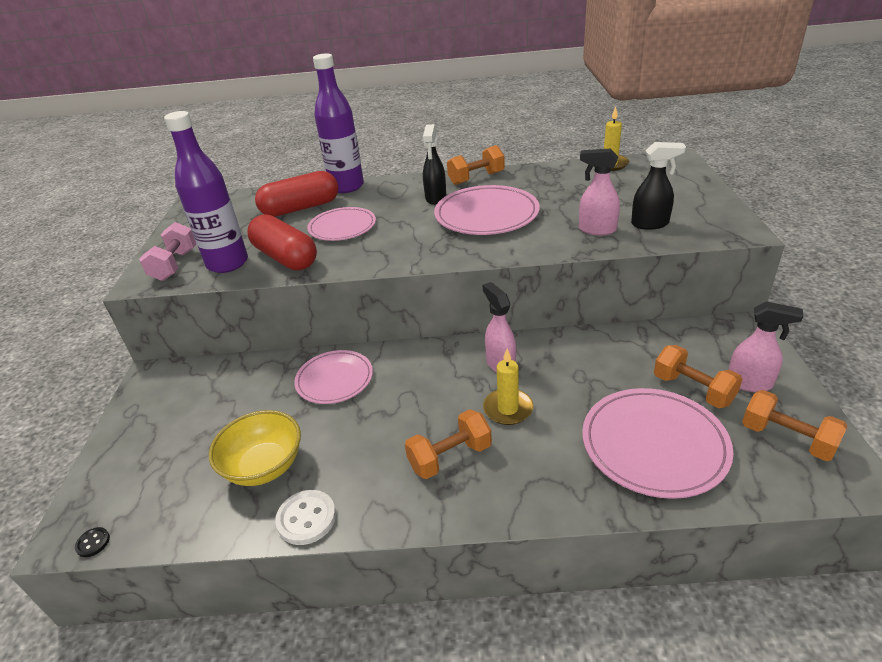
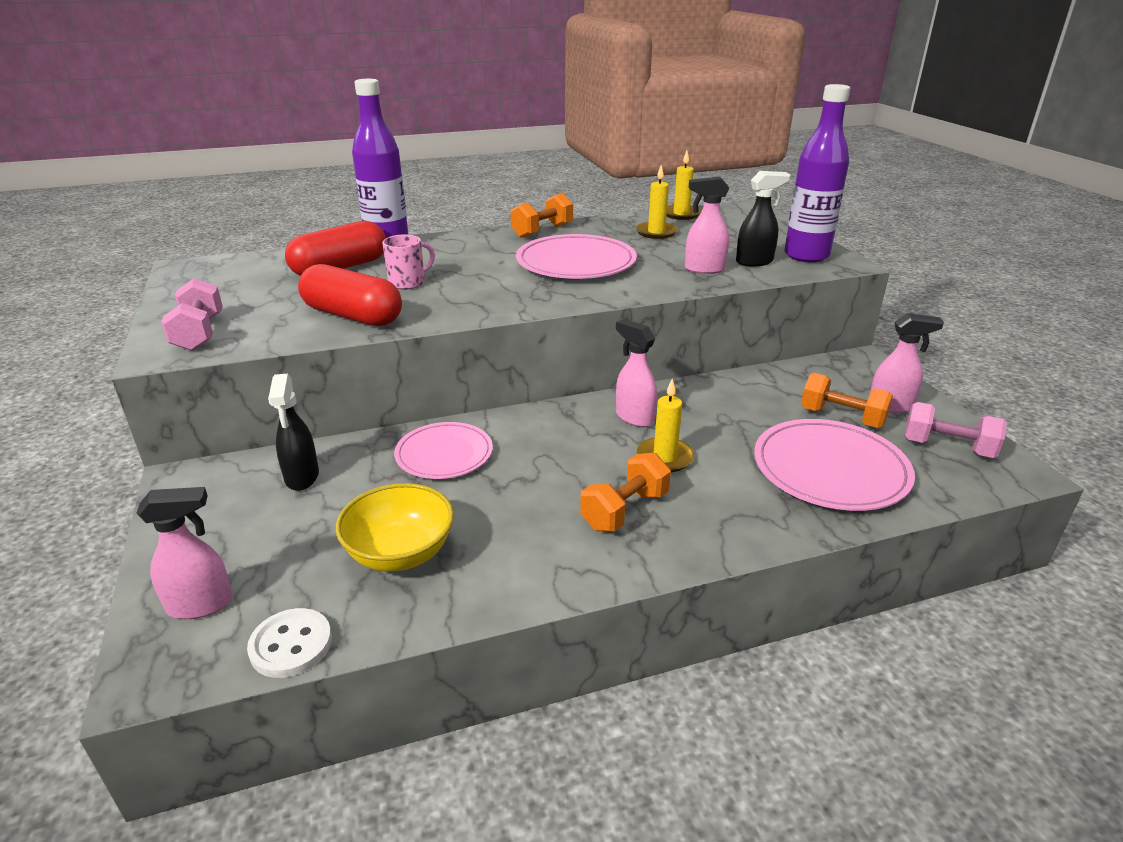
camera: 20 degrees left, 5 degrees down
(93, 543) = (196, 675): black button -> none
(119, 484) = (201, 605): none -> pink spray bottle
(227, 263) = (276, 327): purple bottle -> purple bottle (806, 256)
(306, 518) = (485, 597): white button -> white button (291, 645)
(342, 227) = (408, 283): pink plate -> pink mug
(435, 198) = (506, 251): black spray bottle -> black spray bottle (302, 477)
(575, 184) = (656, 232): none -> yellow candle
(787, 439) = (947, 447): orange dumbbell -> pink dumbbell

